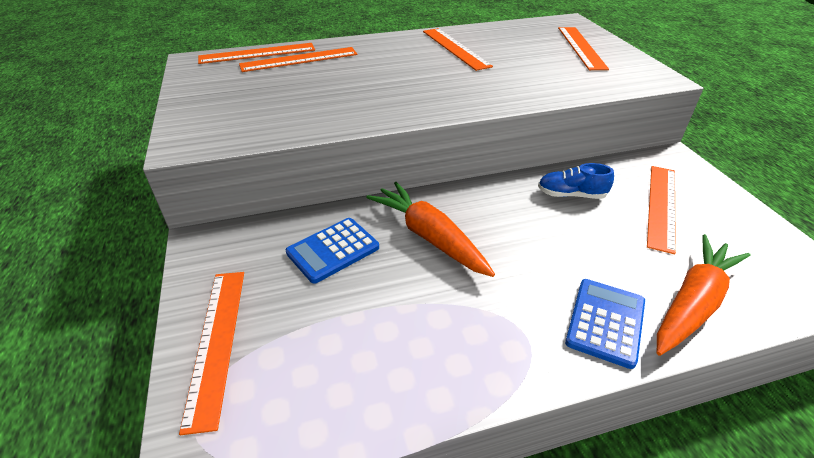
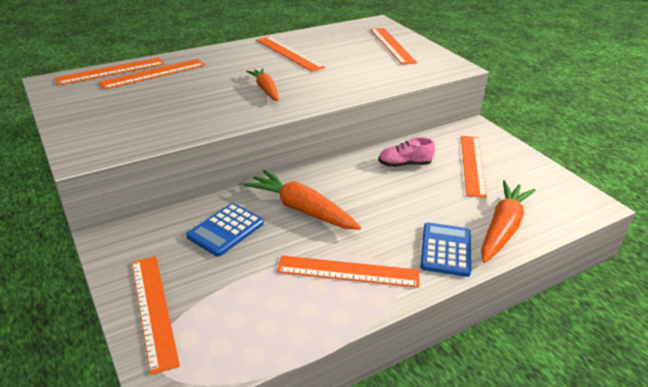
camera: 15 degrees left, 5 degrees down
(415, 86) = (265, 89): none -> orange carrot
(466, 331) = (348, 271): none -> orange ruler
(571, 195) = (404, 164): blue shoe -> pink shoe

